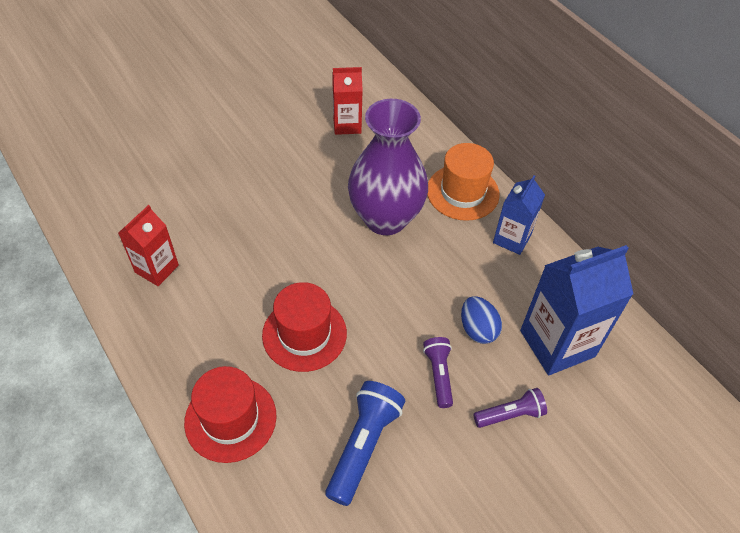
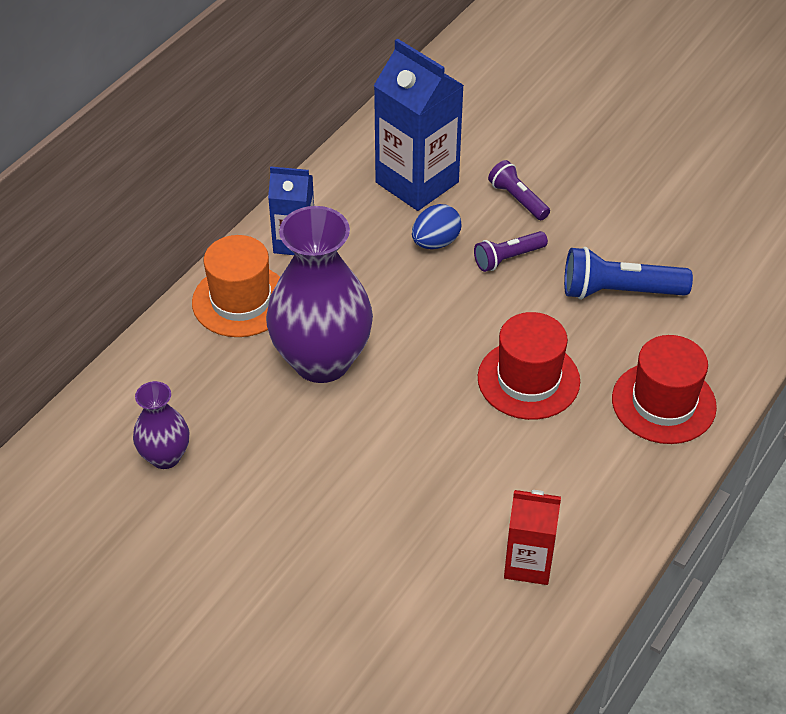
camera: 110 degrees left, 5 degrees down
(347, 125) = (165, 456): red carton -> purple vase

